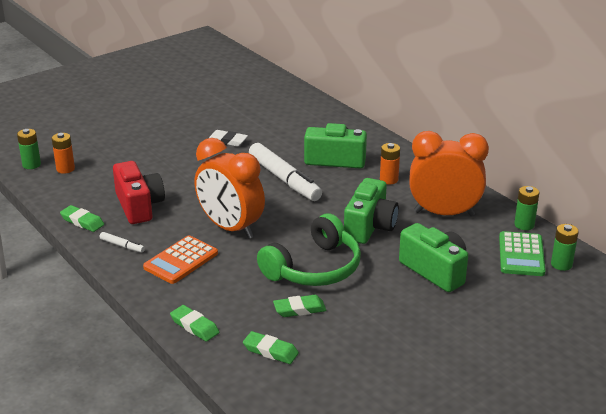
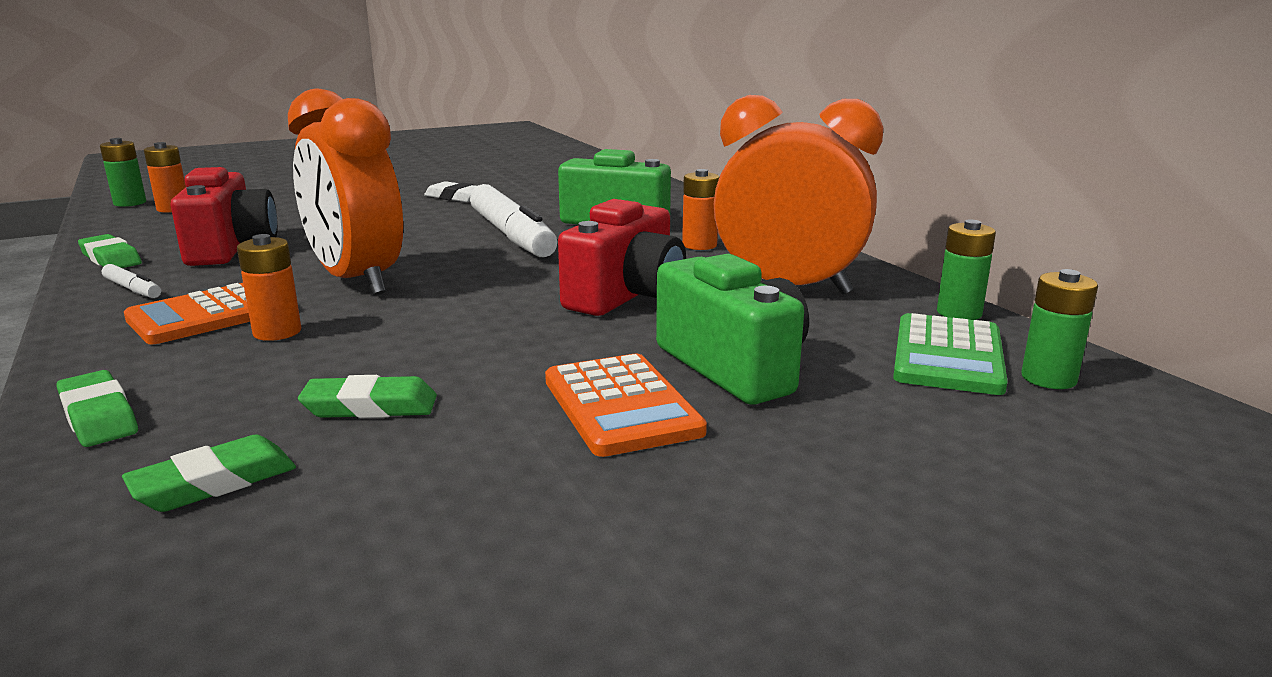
camera: 10 degrees right, 10 degrees down
(223, 270) = (277, 332): none -> orange battery
(270, 351) = (214, 483): green eraser -> green eraser turned 75 degrees counterclockwise
(314, 268) = (465, 343): green headphones -> none
(370, 227) = (627, 296): green camera -> red camera
(398, 298) = (621, 406): none -> orange calculator

